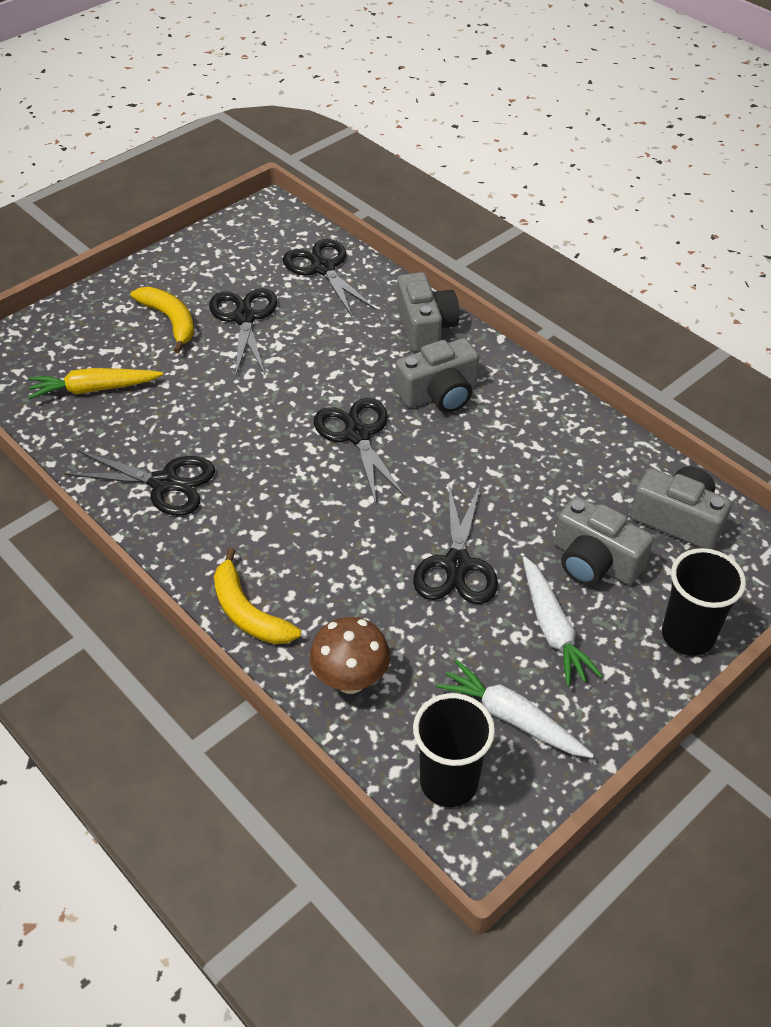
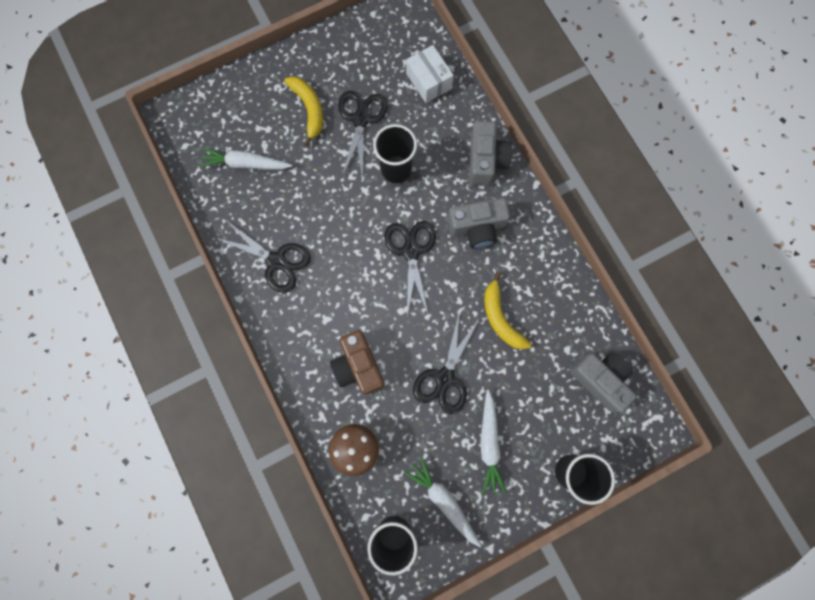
camera: 15 degrees right, 30 degrees up
(94, 389) = (246, 164): yellow carrot -> white carrot
(248, 612) = (307, 380): yellow banana -> yellow banana (500, 318)
(308, 357) = (396, 169): none -> black cup
(322, 578) = (358, 366): none -> brown camera
(323, 268) = (428, 81): black scissors -> white box
(594, 561) = (533, 399): grey camera -> none

